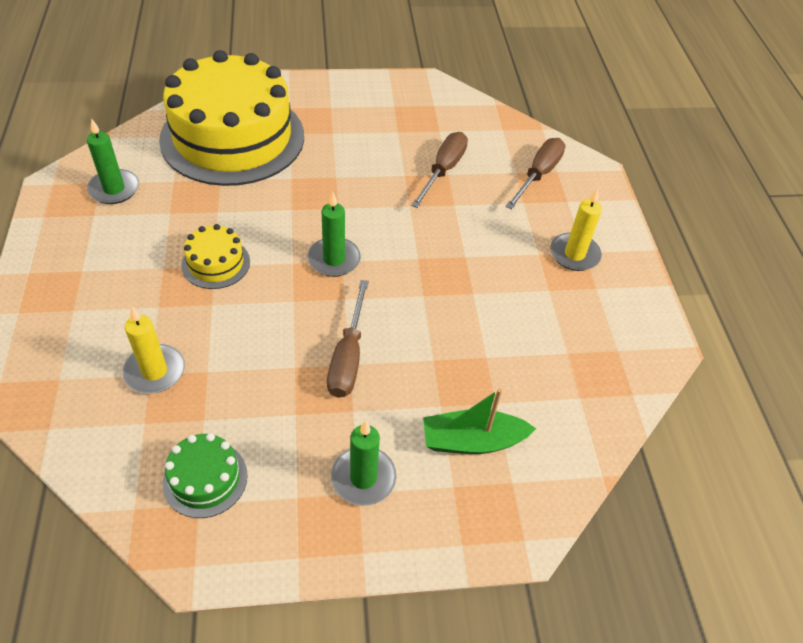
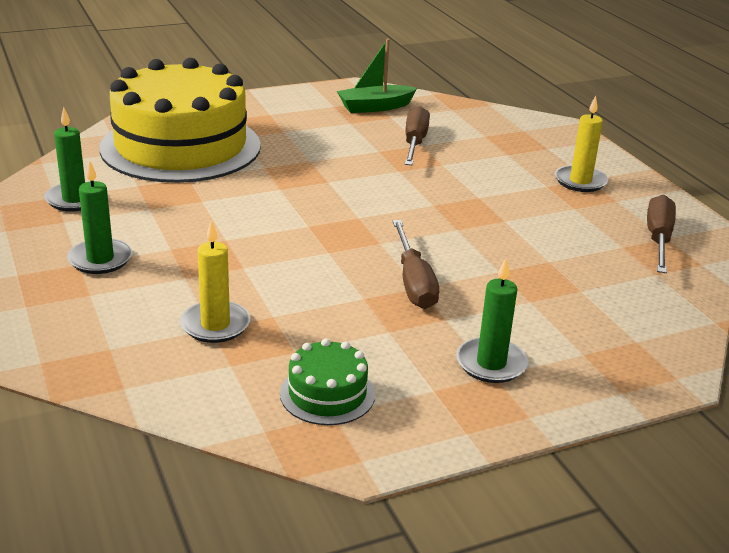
camera: 15 degrees left, 20 degrees down
(216, 263) = (226, 237): yellow cake -> none
(334, 259) = (349, 217): green candle -> green candle (100, 259)
(472, 441) = (578, 319): green boat -> green boat (375, 107)
(538, 175) = (508, 134): brown screwdriver -> brown screwdriver (658, 239)

